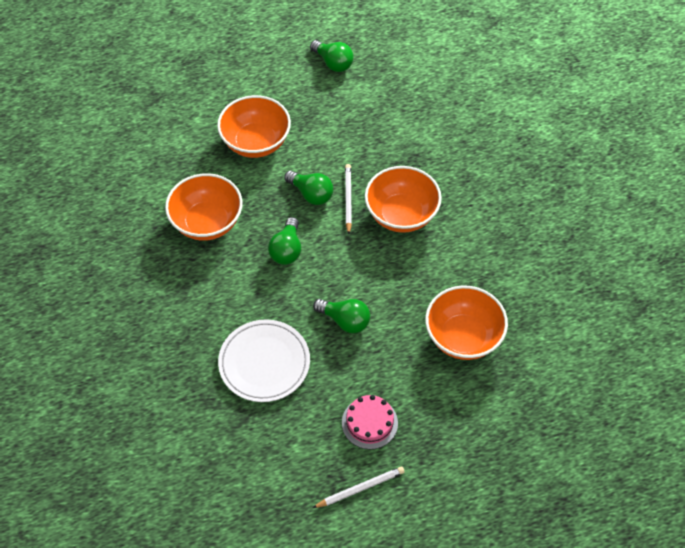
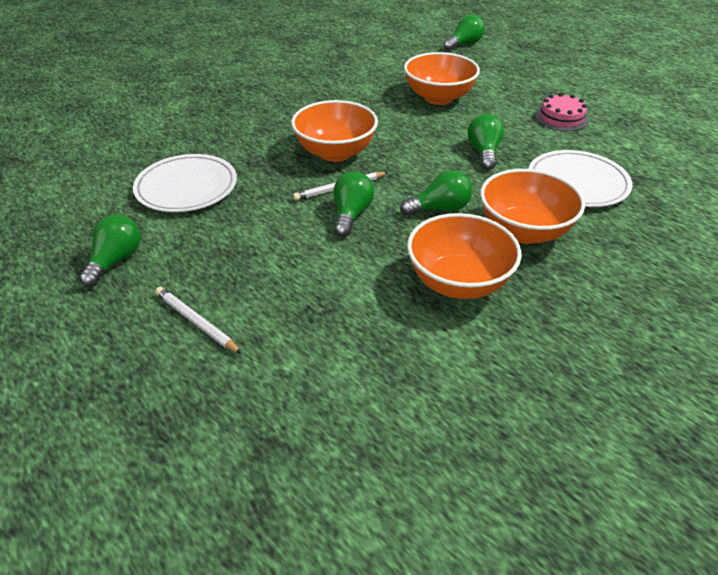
camera: 115 degrees left, 15 degrees down
(256, 142) = (299, 285): orange bowl -> orange bowl (524, 231)
(360, 488) = (616, 109): white pencil -> white pencil (196, 322)
(399, 111) = (187, 187): none -> white plate
(591, 435) = (464, 44): none -> green light bulb

